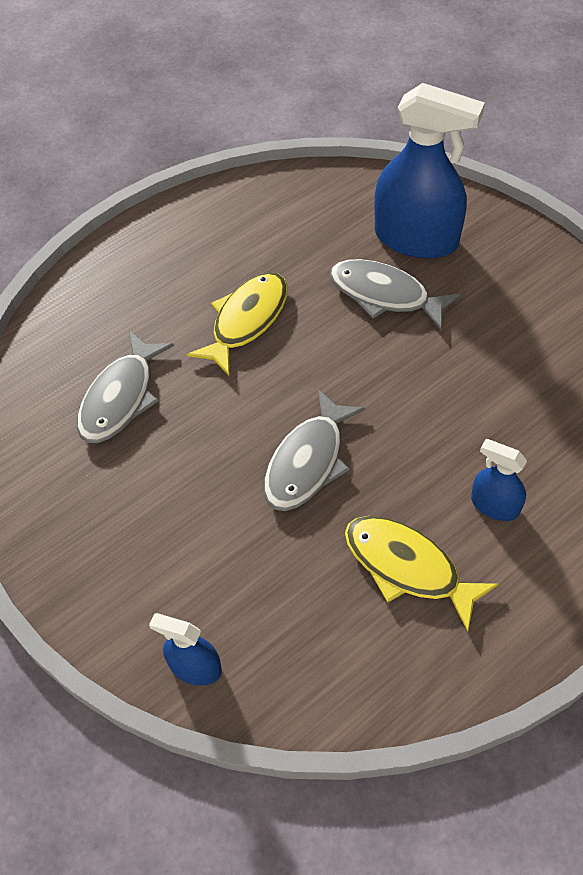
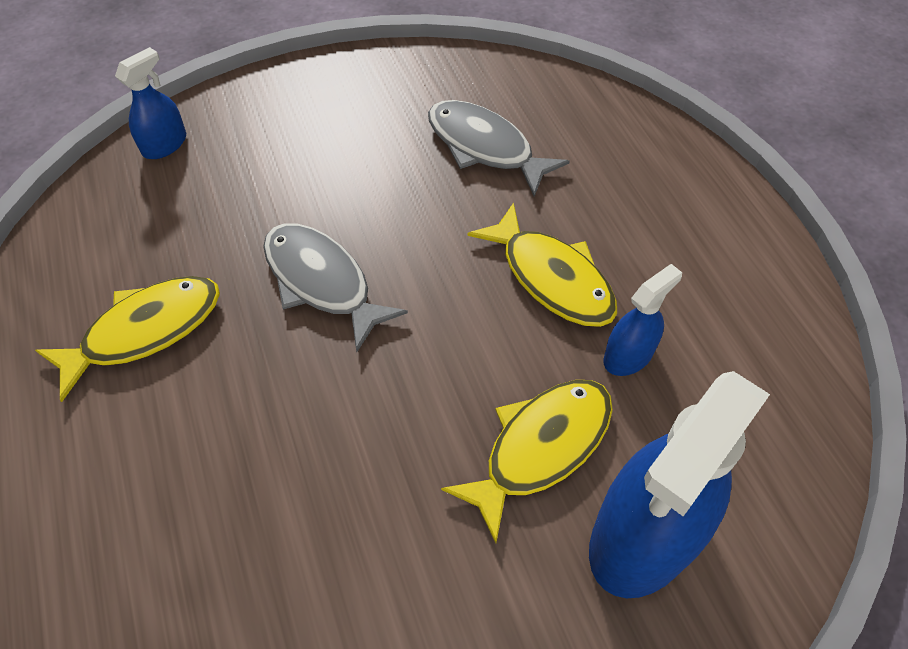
camera: 105 degrees right, 0 degrees up
(385, 295) = (541, 448): grey fish -> yellow fish
(494, 505) = (159, 448): blue spray bottle -> blue spray bottle (628, 355)

